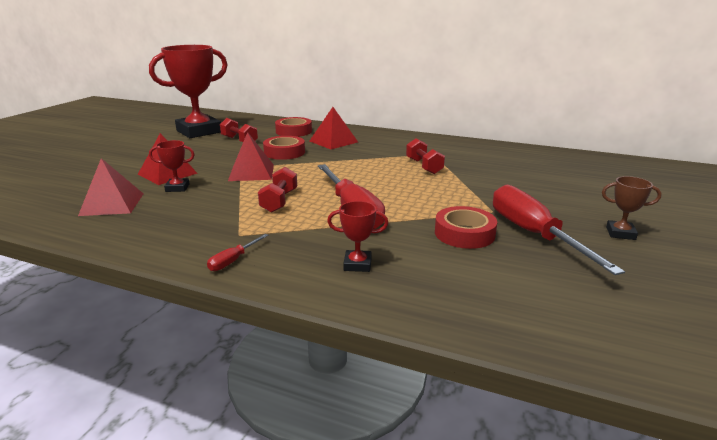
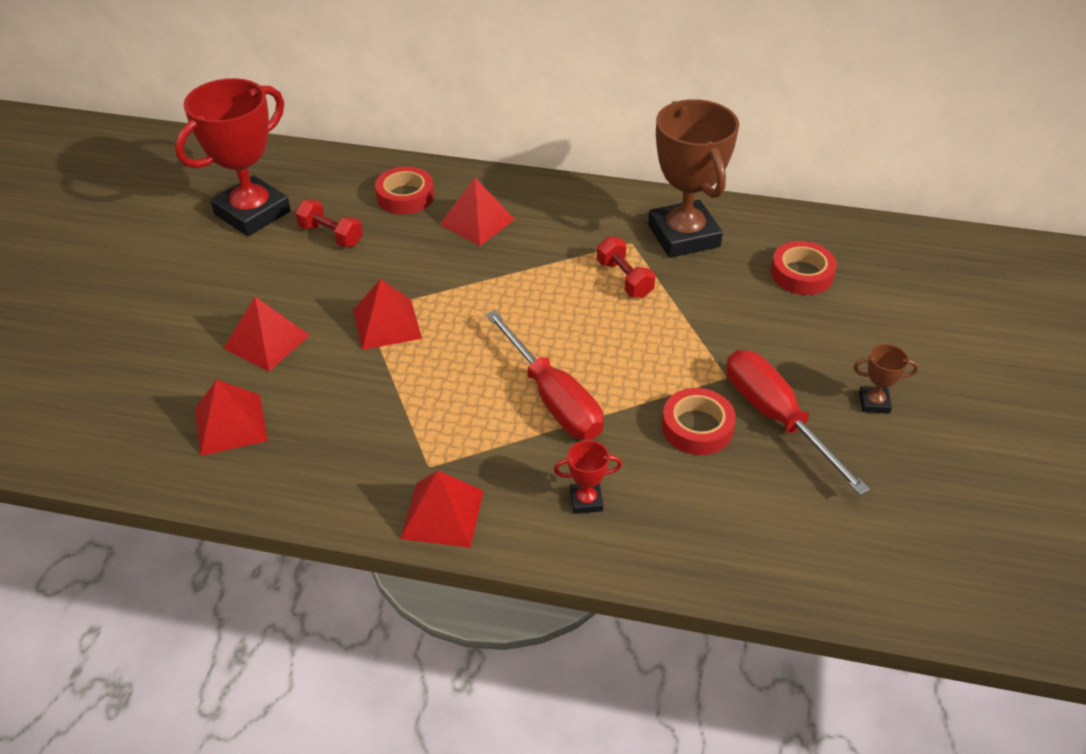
camera: 10 degrees left, 20 degrees up
(177, 188) = (300, 375): red trophy -> none
(233, 261) = (442, 514): red screwdriver -> red pyramid
(279, 201) = (452, 389): red dumbbell -> none
(284, 152) = (414, 263): red tape -> red tape (801, 274)
(470, 153) = (683, 236): none -> brown trophy

